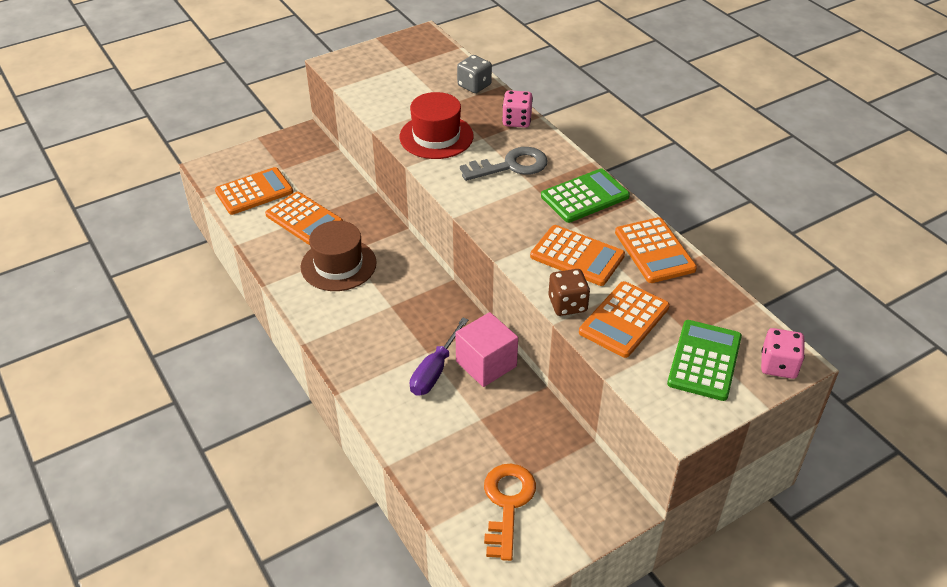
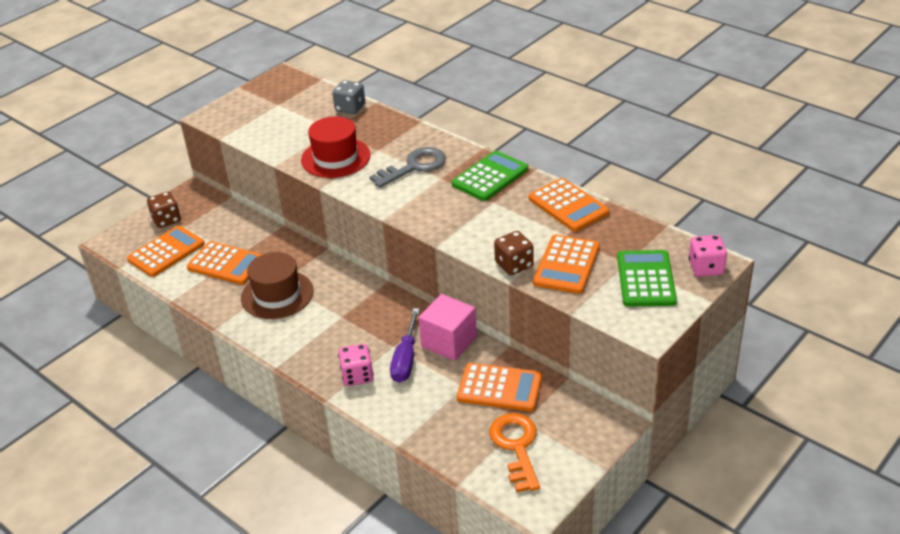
camera: 15 degrees left, 5 degrees down
(268, 158) = (166, 220): none -> brown dice
(516, 121) = (402, 129): pink dice -> pink dice (357, 375)
(577, 256) = (505, 225): orange calculator -> orange calculator (499, 388)

